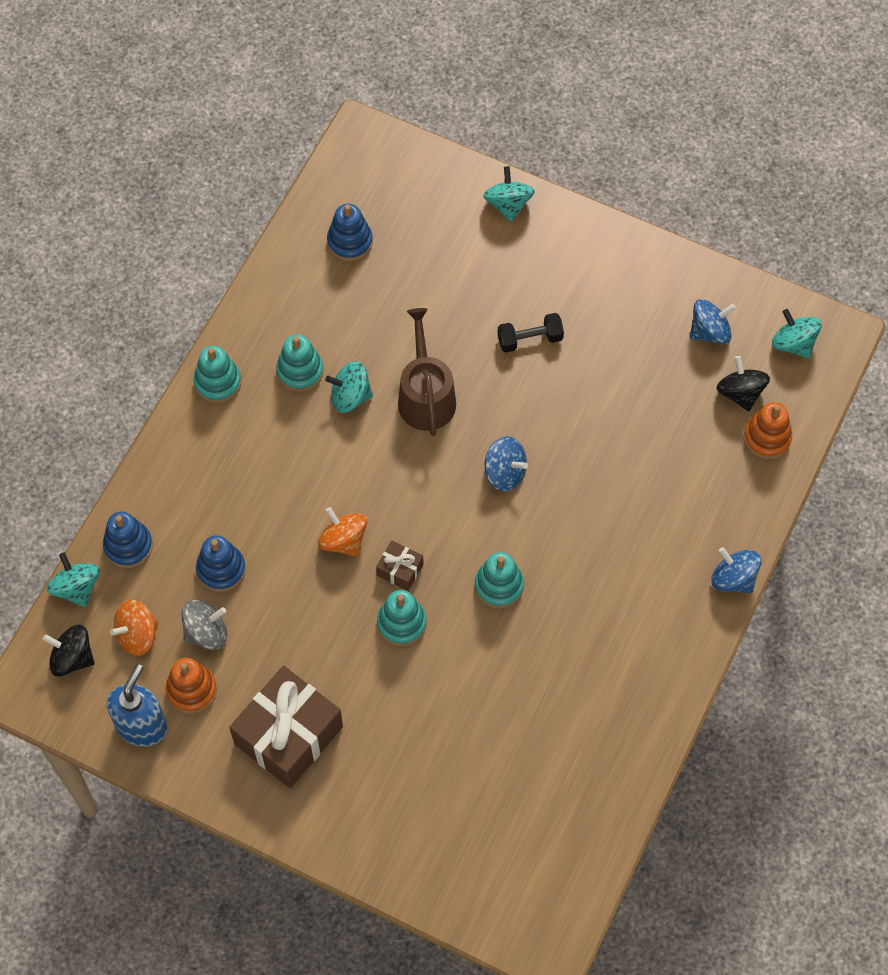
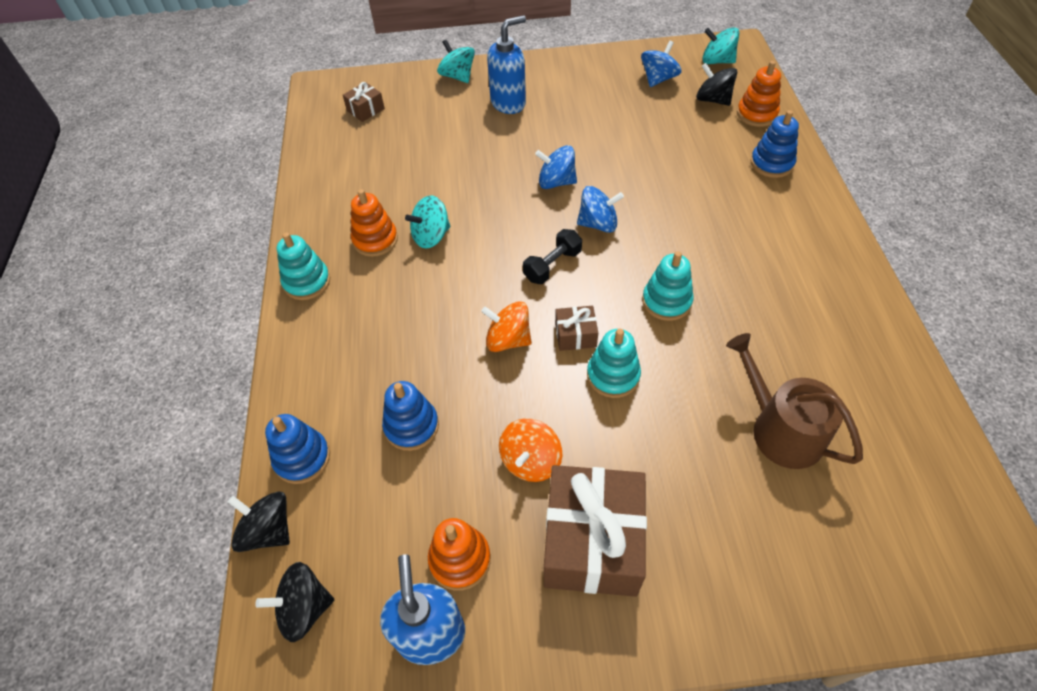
camera: 30 degrees left, 10 degrees down
(77, 588) = (268, 530): turquoise spinning top -> black spinning top
(137, 635) = (365, 539): orange spinning top -> orange spinning top (530, 461)
(206, 632) = (436, 492): grey spinning top -> none
(300, 371) = (375, 240): turquoise stacking toy -> orange stacking toy
(350, 242) = (355, 144): blue stacking toy -> blue stacking toy (771, 163)
(387, 199) = (365, 110): none -> brown gift
(425, 396) = (492, 207): brown watering can -> brown watering can (780, 429)
(530, 339) = (540, 138): black dumbbell -> black dumbbell (552, 265)
(532, 274) = (508, 103): none -> blue soap dispenser
(733, 579) = (828, 202): blue spinning top -> blue spinning top (556, 182)

